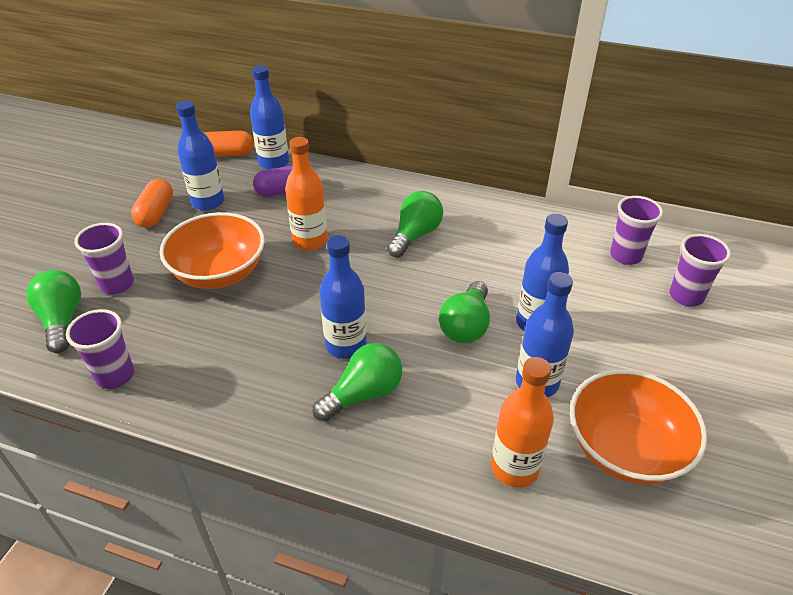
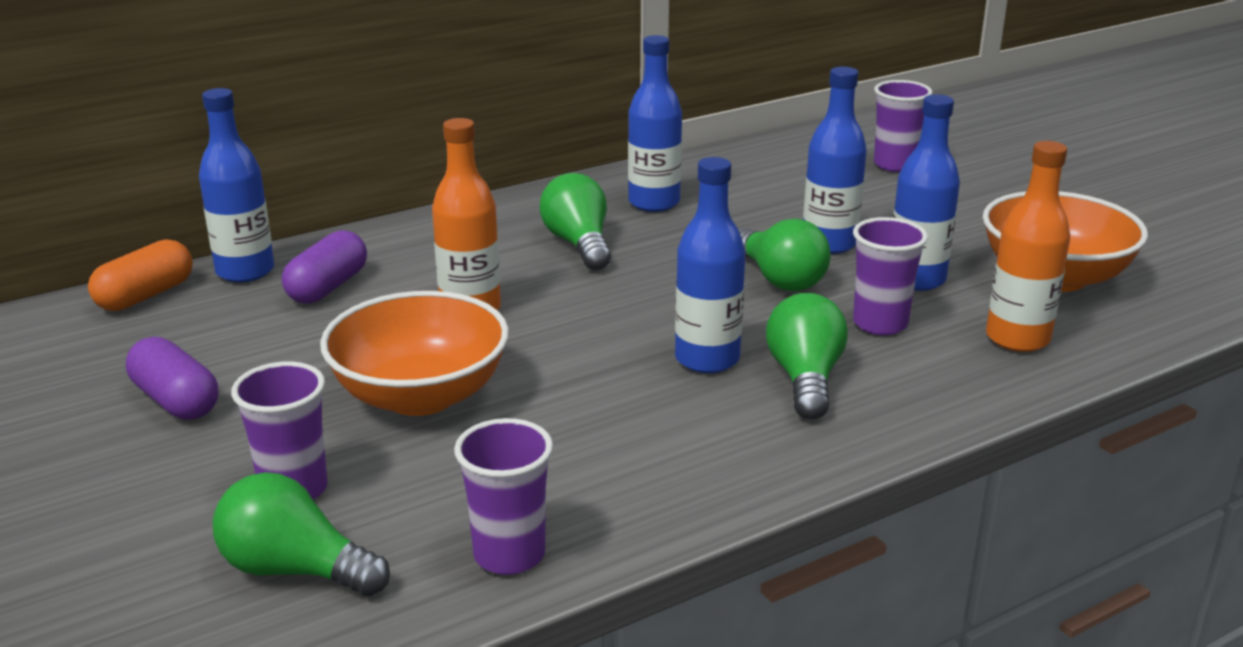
camera: 50 degrees left, 15 degrees down
(155, 213) = (176, 401): orange capsule -> purple capsule
(208, 202) = (235, 350): blue bottle -> blue bottle (654, 203)
(625, 255) = (797, 162): purple cup -> purple cup (880, 324)

